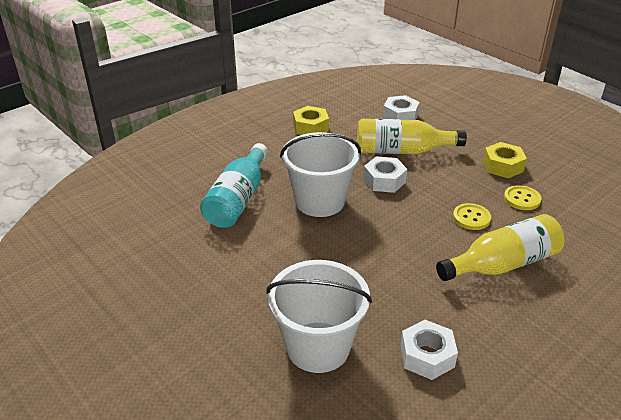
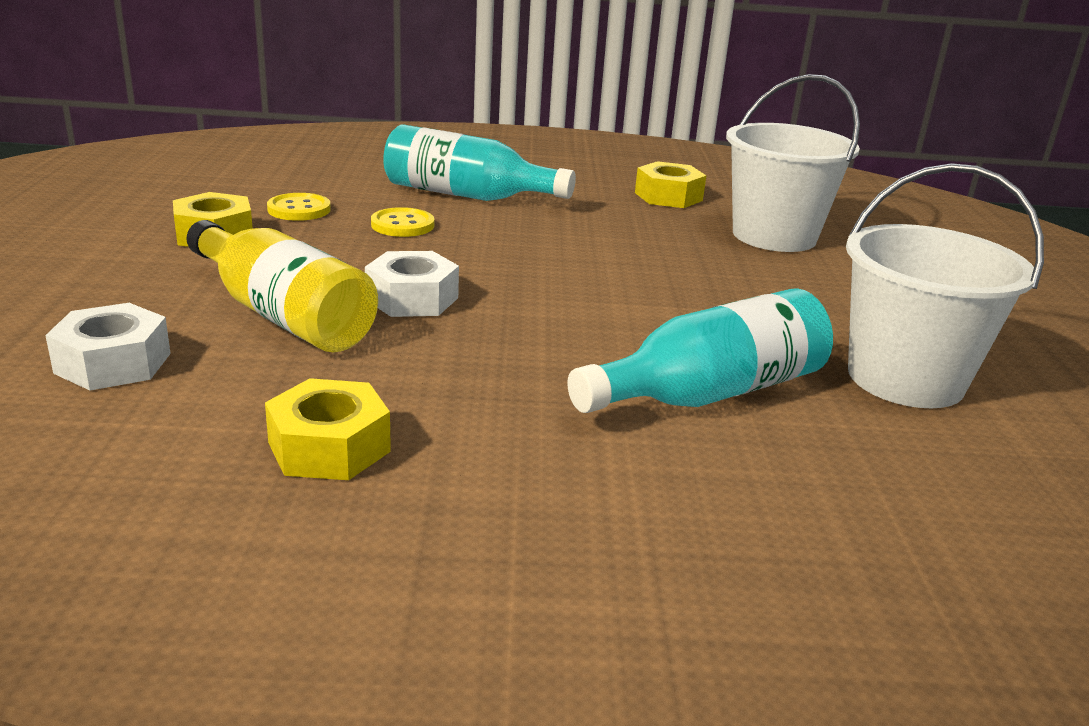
camera: 140 degrees left, 10 degrees down
(320, 201) = (566, 324): white bucket -> white bucket (905, 379)
(427, 356) = (668, 196): white nut -> yellow nut
(502, 264) = (467, 195): yellow bottle -> turquoise bottle

